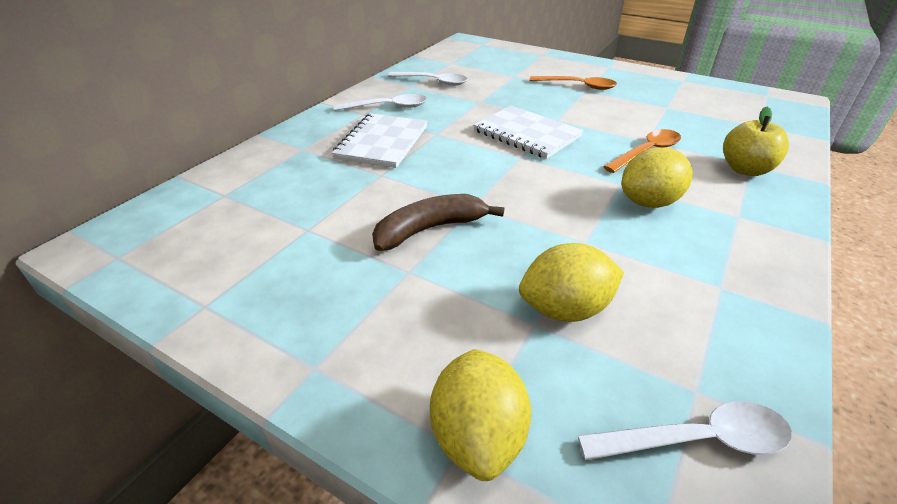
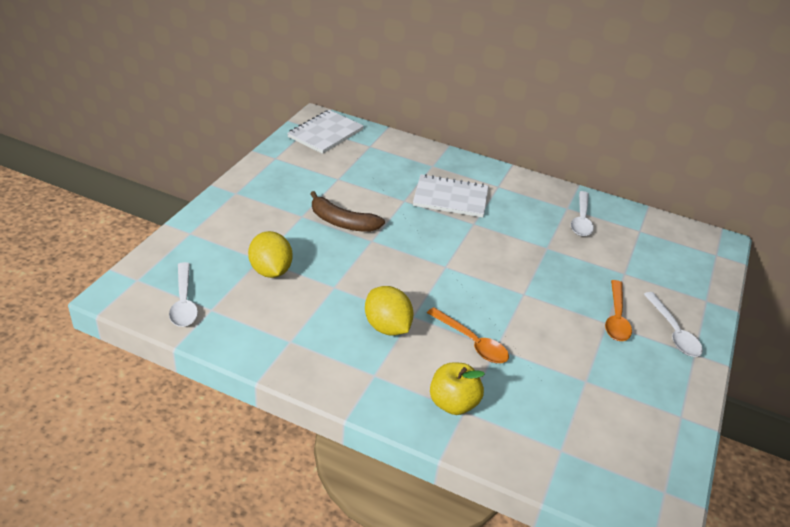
camera: 80 degrees right, 0 degrees up
(388, 107) = (514, 197): white spoon -> white spoon (673, 332)
(430, 229) = (342, 222): brown banana -> brown banana turned 150 degrees clockwise
(478, 435) = (195, 238): yellow lemon -> none
(527, 134) = (487, 272): white notebook -> white notebook (325, 133)

